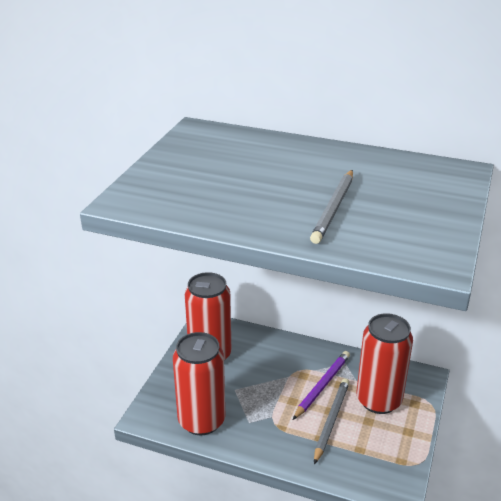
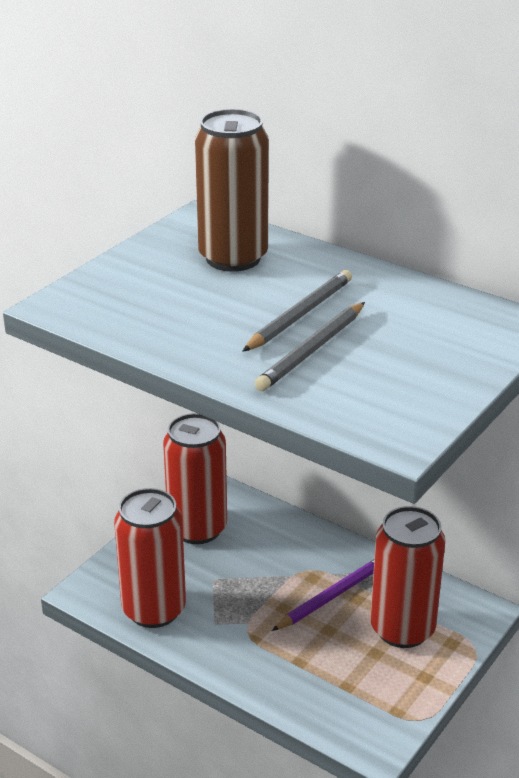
camera: 15 degrees right, 0 degrees up
(237, 152) = (233, 258): none -> brown can
(331, 420) = (325, 642): grey pencil -> grey pencil (300, 315)

